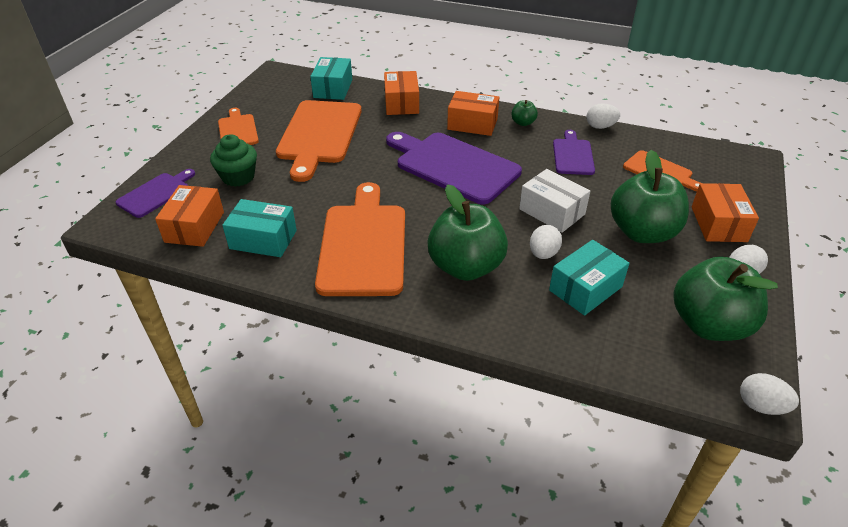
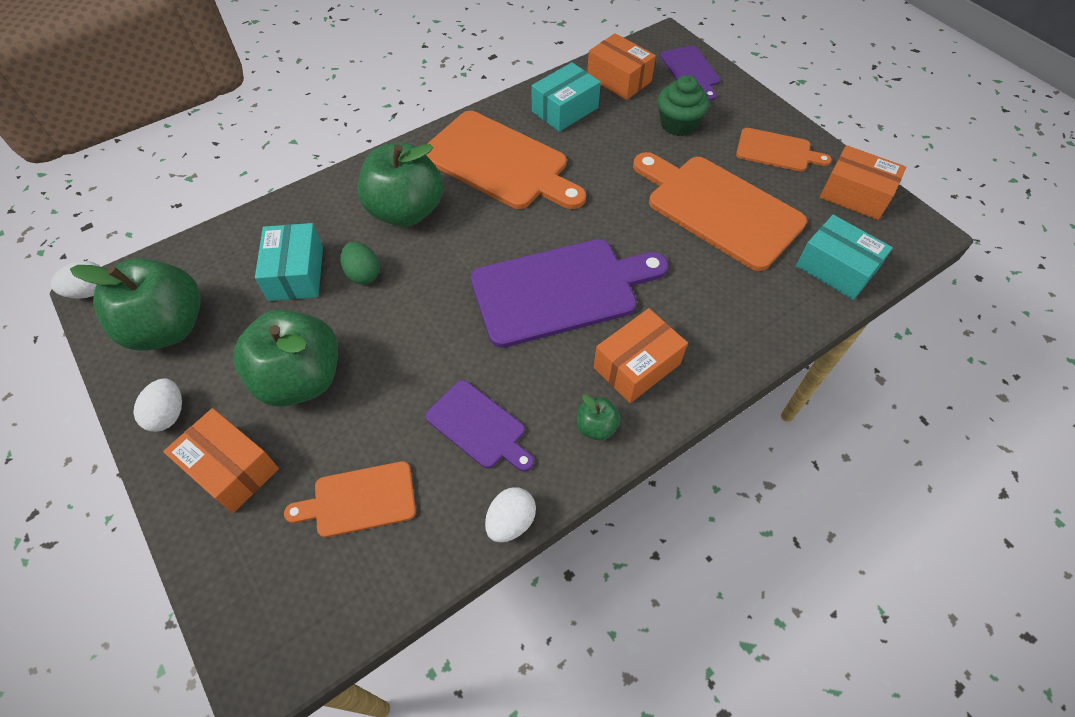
camera: 125 degrees right, 15 degrees up
(401, 103) = (746, 319): orange box -> orange box (855, 195)
(543, 254) = (363, 274): white egg -> green egg
(552, 212) = (407, 324): white box -> none

